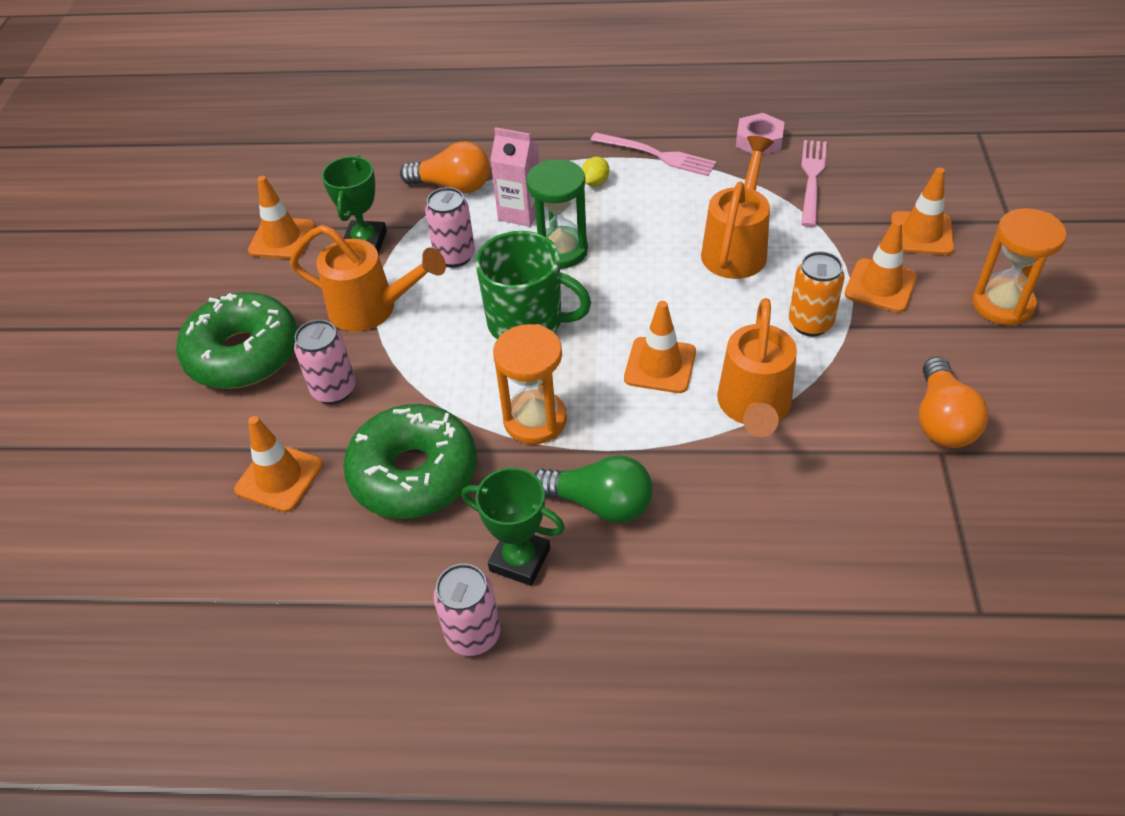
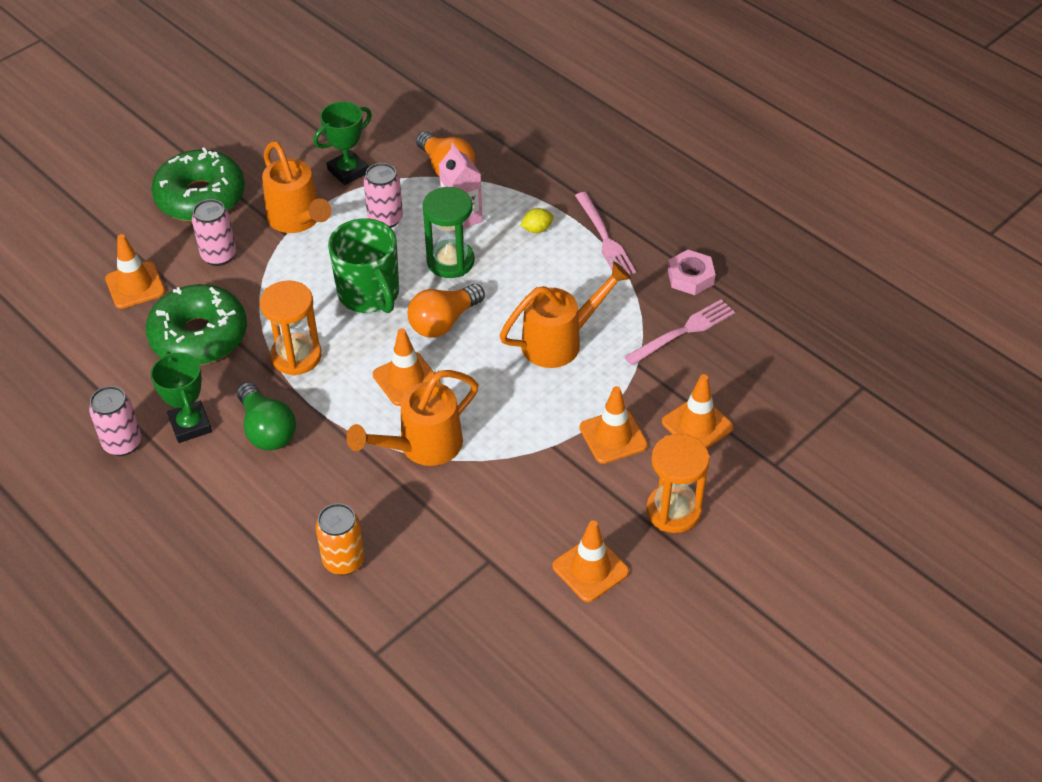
camera: 40 degrees right, 0 degrees up
(282, 238) = (306, 135): orange traffic cone -> orange traffic cone (590, 569)
(810, 323) = (531, 424): orange can -> orange can (343, 561)
(942, 420) = (519, 543): orange light bulb -> orange light bulb (444, 322)

